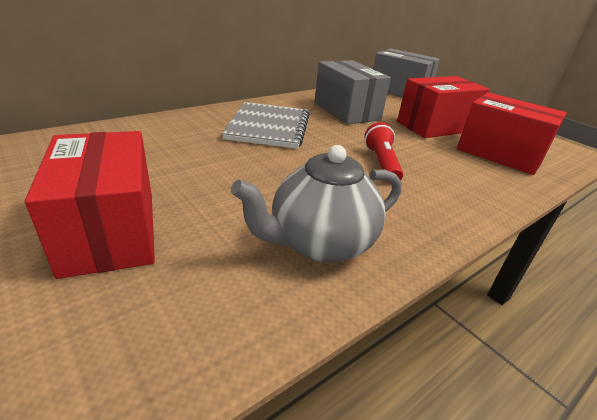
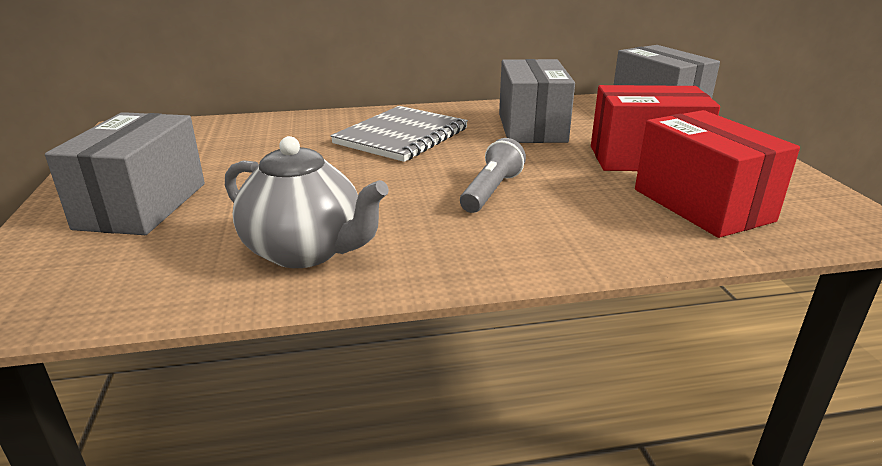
camera: 30 degrees right, 5 degrees down
(110, 231) = (142, 205): red box -> grey box
(319, 243) = (306, 251): grey teapot -> grey teapot turned 150 degrees counterclockwise
(381, 163) = (491, 191): red flashlight -> grey flashlight

